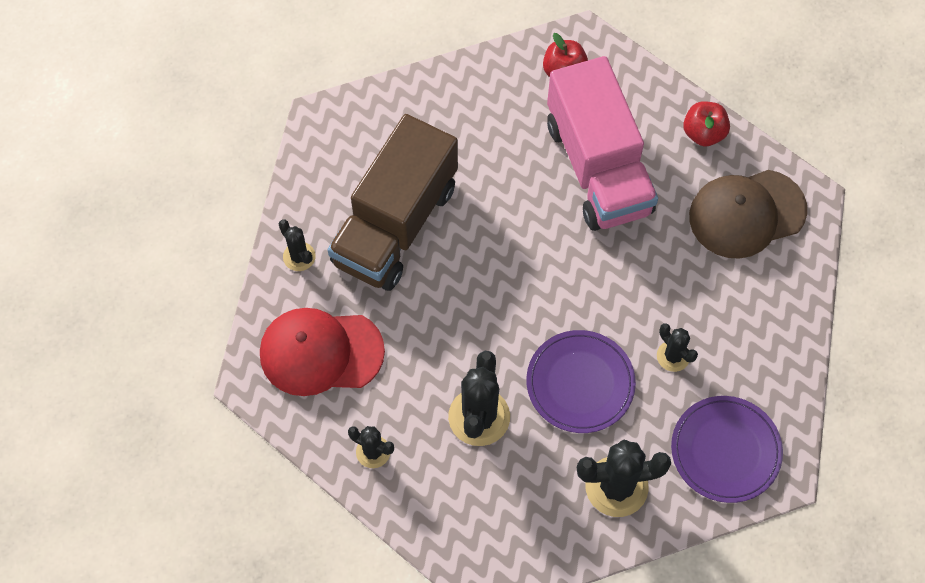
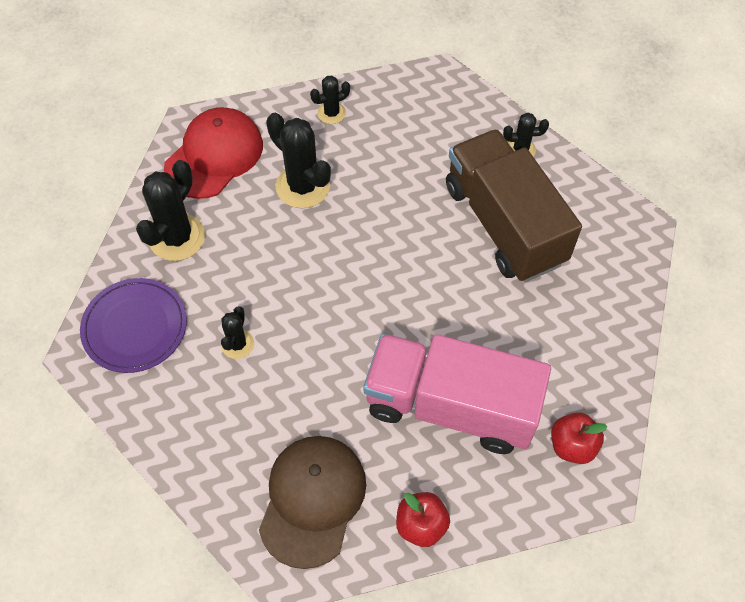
camera: 125 degrees right, 5 degrees down
(321, 352) = (431, 123): red cap -> red cap (214, 156)
(580, 383) = (272, 265): purple plate -> none
(673, 356) = (237, 344): black cactus -> black cactus turned 75 degrees counterclockwise

